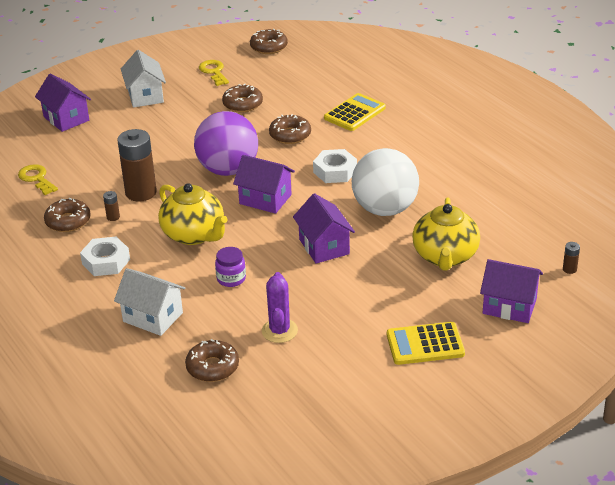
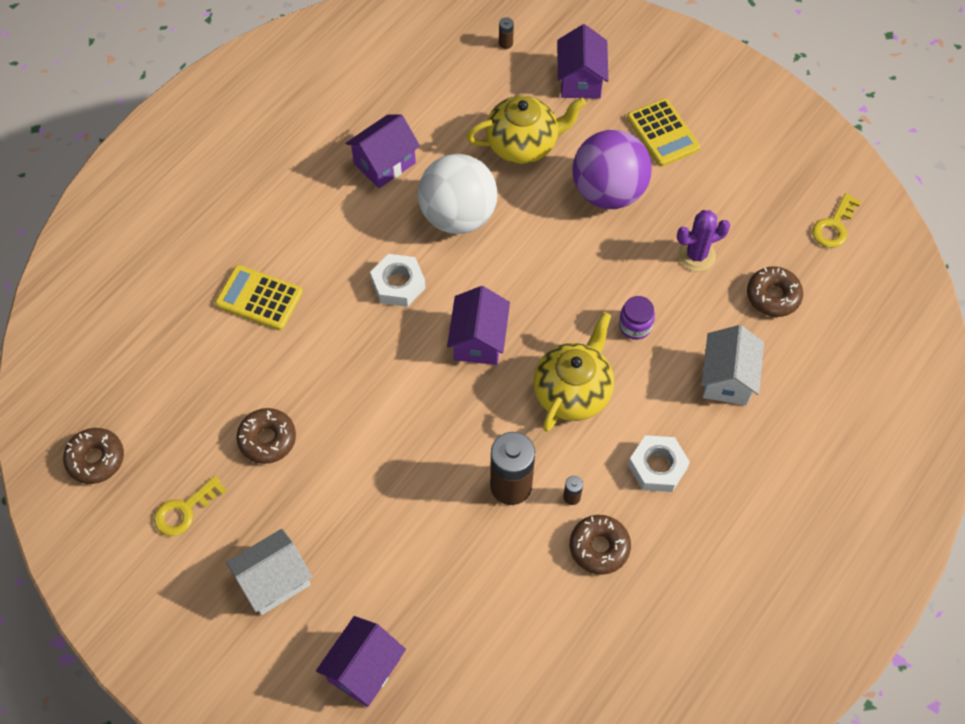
camera: 110 degrees left, 25 degrees up
(37, 179) = (523, 635): yellow key -> yellow key (834, 226)
(228, 170) = (430, 402): purple ball -> purple ball (608, 192)
(290, 135) = (331, 357): brown donut -> none
(324, 246) = (546, 255): purple house -> purple house (384, 163)

